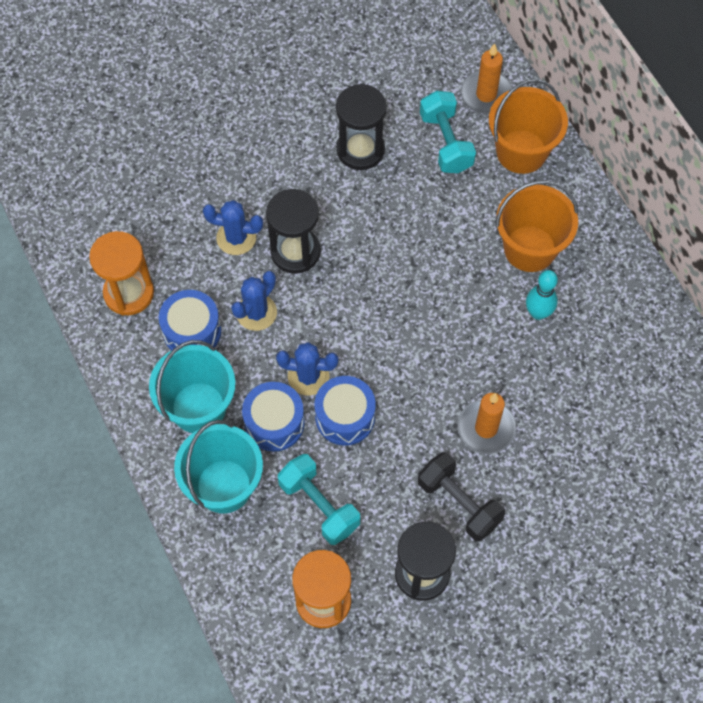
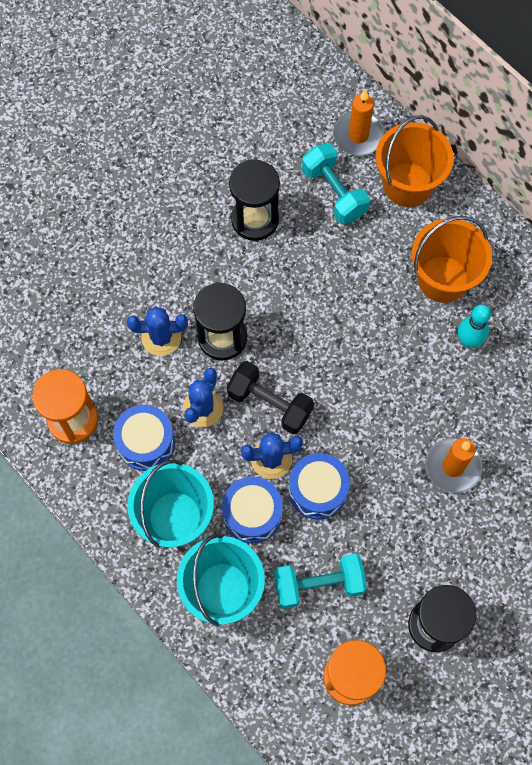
camera: 15 degrees left, 5 degrees up
(319, 505) = (319, 584): turquoise dumbbell -> turquoise dumbbell turned 45 degrees counterclockwise
(459, 503) = (449, 547): black dumbbell -> black dumbbell (270, 404)

